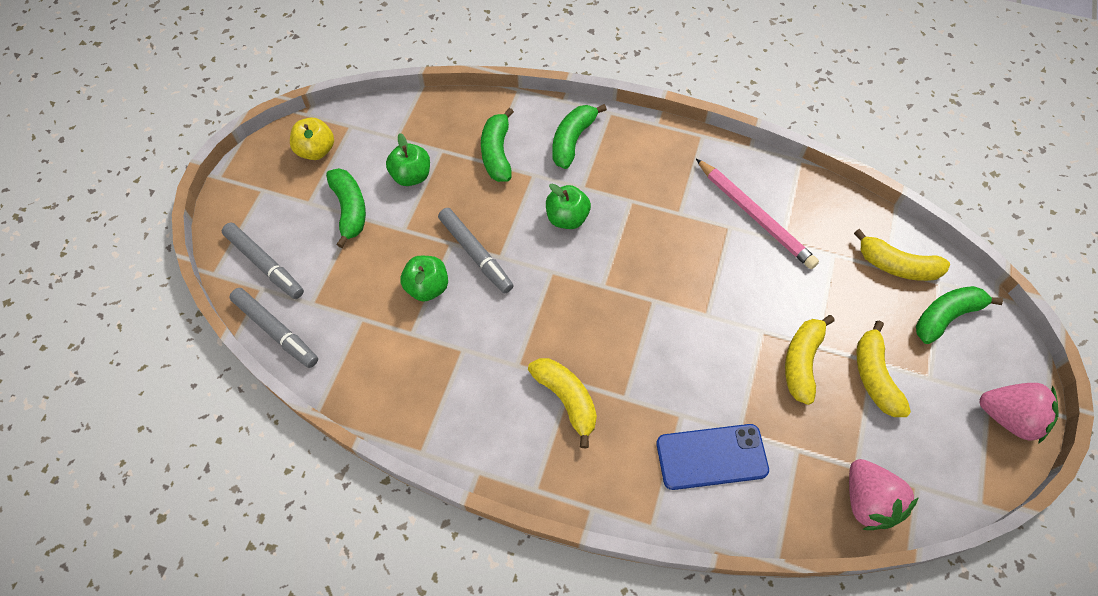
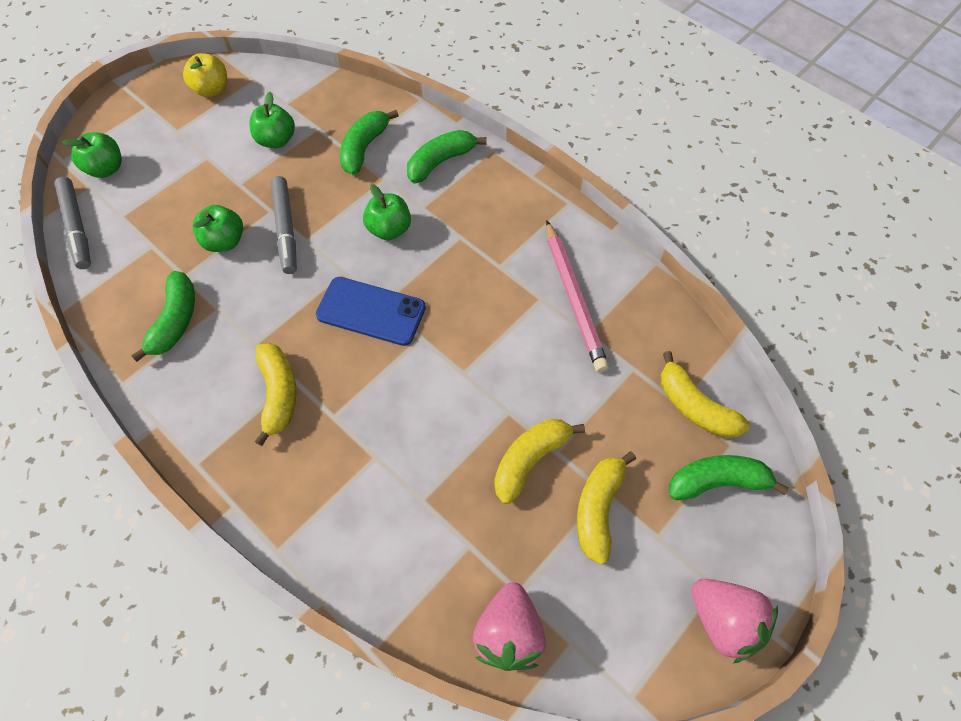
camera: 25 degrees right, 0 degrees up
(264, 265) = (106, 169): grey marker -> green apple
(350, 209) = (205, 149): green banana -> green banana (175, 321)
(711, 457) = (378, 511): blue phone -> blue phone (371, 311)

